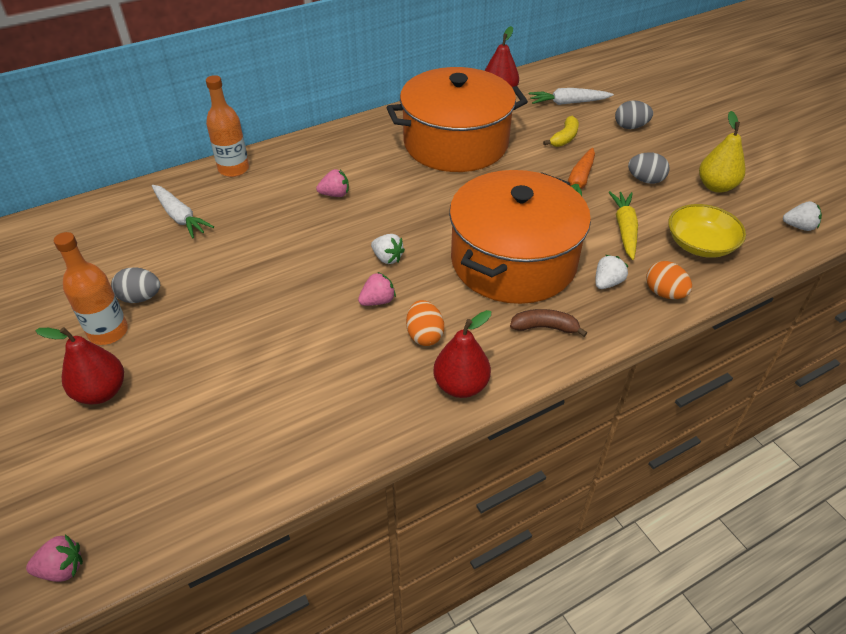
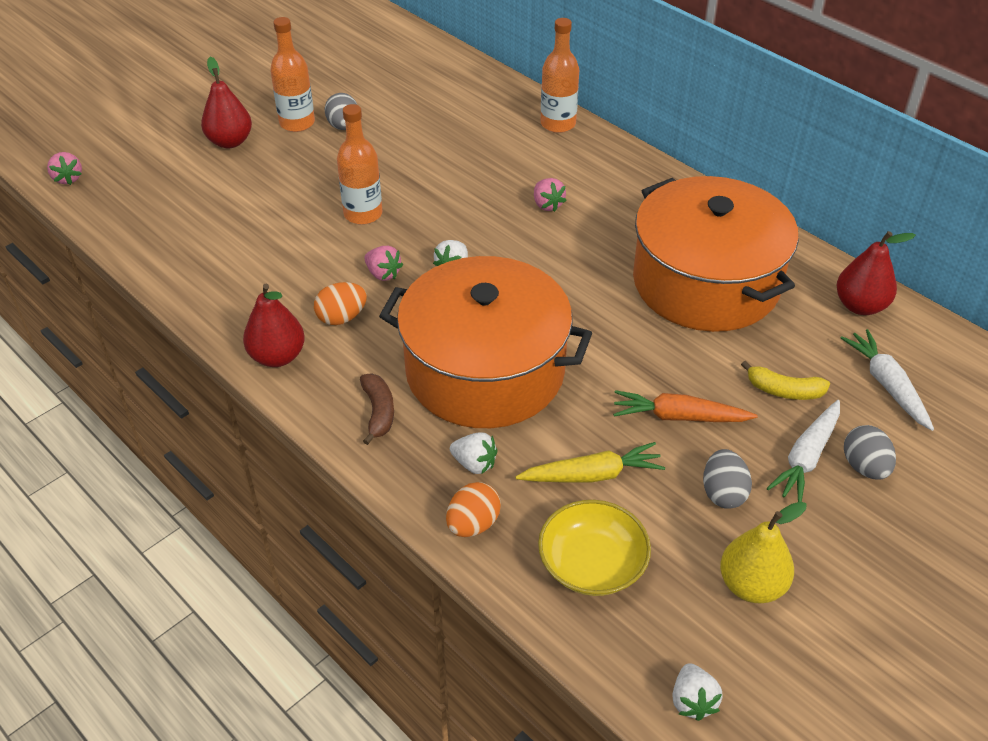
camera: 75 degrees right, 0 degrees up
(180, 217) = (464, 113): white carrot -> white carrot (806, 457)
(288, 302) = (363, 214): none -> orange bottle

